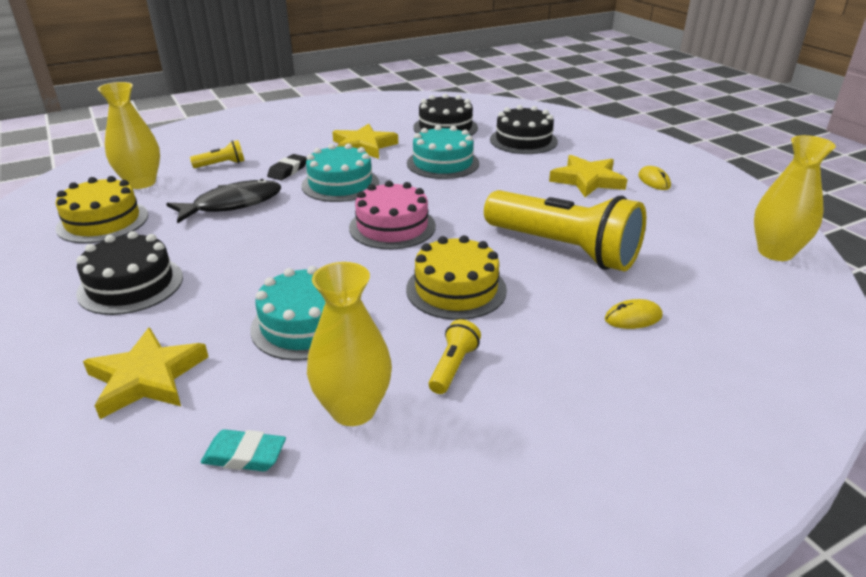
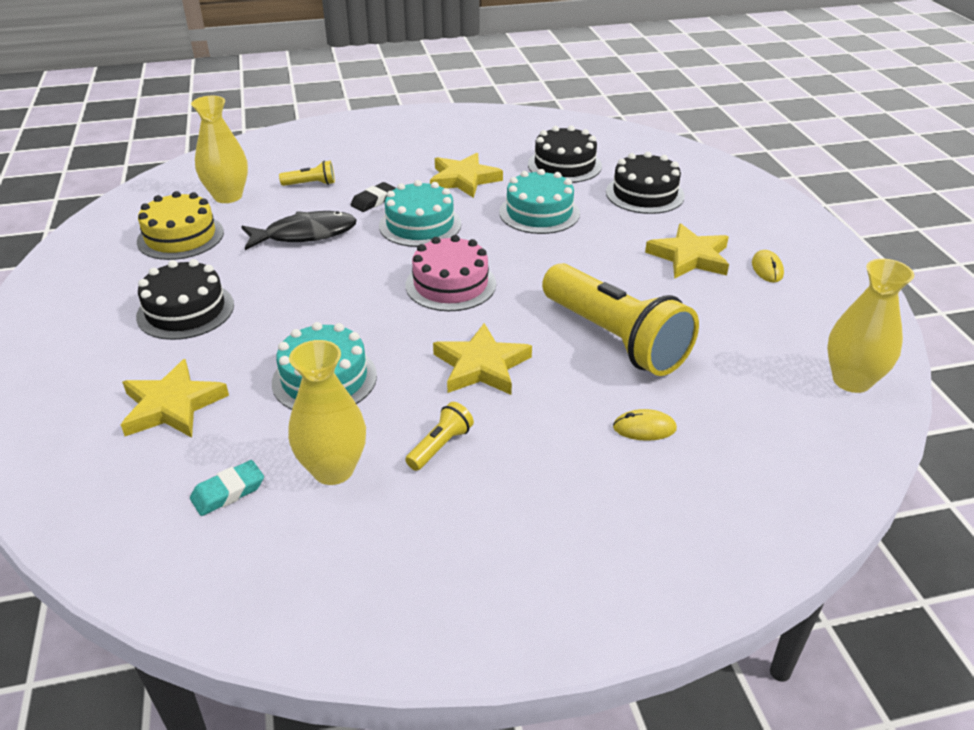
camera: 15 degrees right, 5 degrees up
(245, 455) = (228, 492): turquoise eraser -> turquoise eraser turned 60 degrees counterclockwise
(456, 289) = (481, 366): yellow cake -> yellow star

